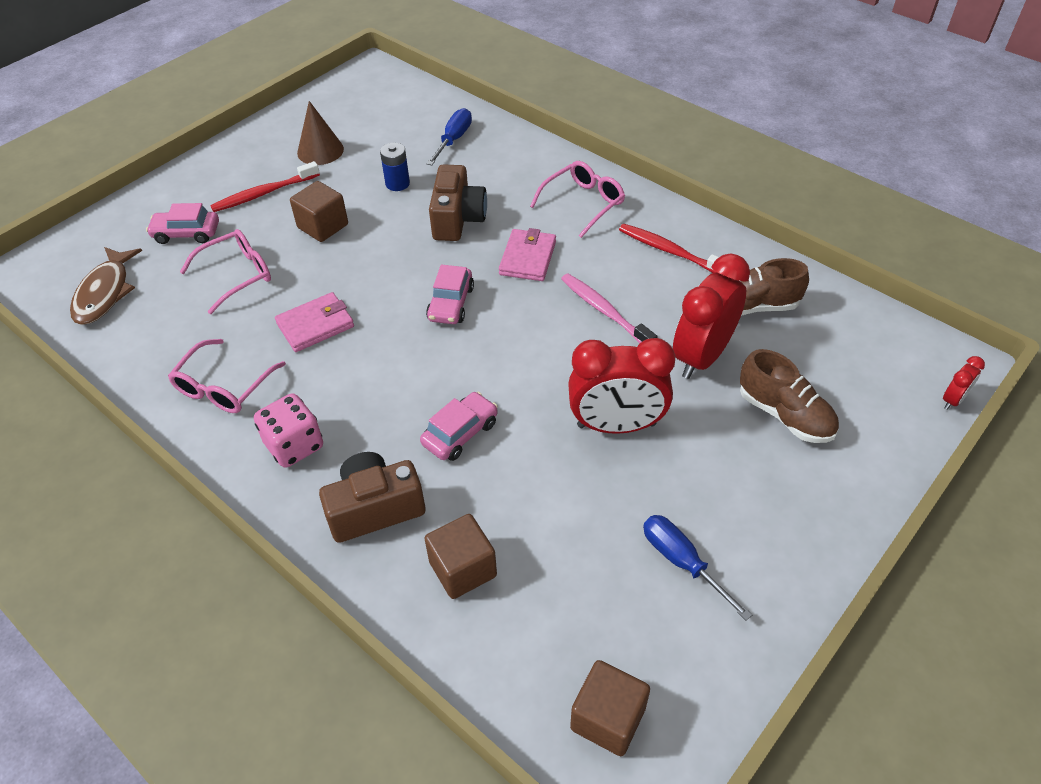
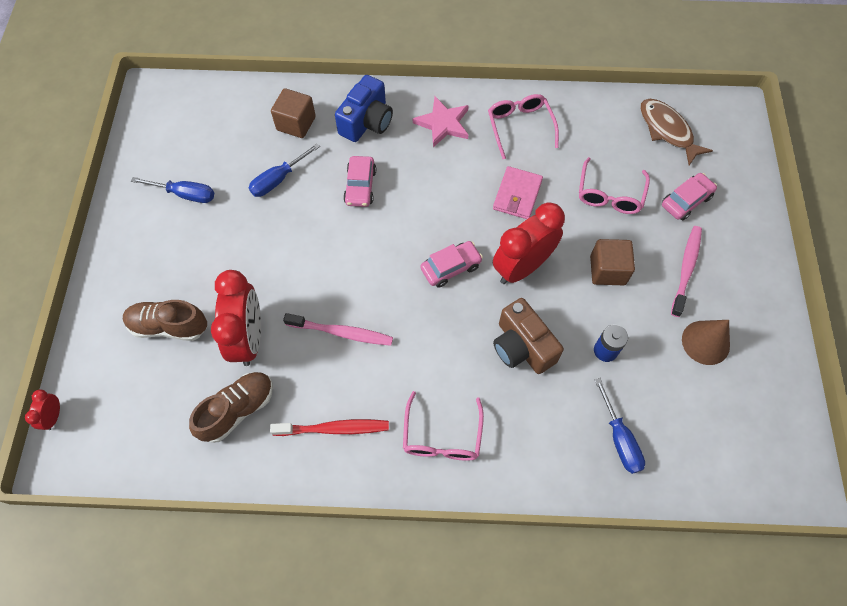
camera: 140 degrees right, 15 degrees up
(264, 193) = (686, 269): red toothbrush -> pink toothbrush
(294, 445) = (443, 123): pink dice -> pink star
(375, 509) = (366, 122): brown camera -> blue camera
(451, 303) = (451, 267): pink car -> pink car turned 90 degrees clockwise
(527, 258) = (435, 344): pink wallet -> none
(548, 503) = (278, 180): none -> blue screwdriver
(608, 718) = (180, 108): brown cube -> none
(616, 425) = (272, 249): red clock -> red clock (522, 267)

